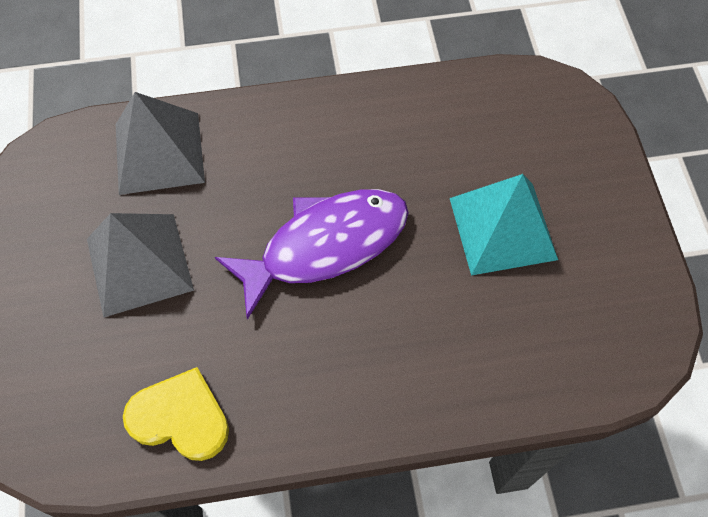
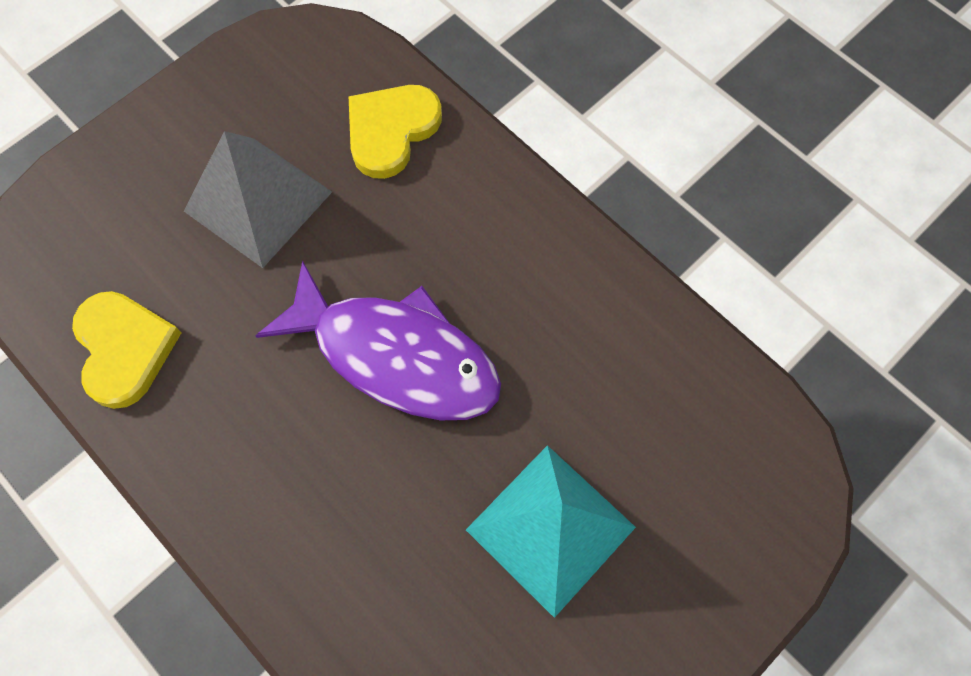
camera: 55 degrees right, 5 degrees up
(159, 153) = (391, 131): grey pyramid -> yellow heart

